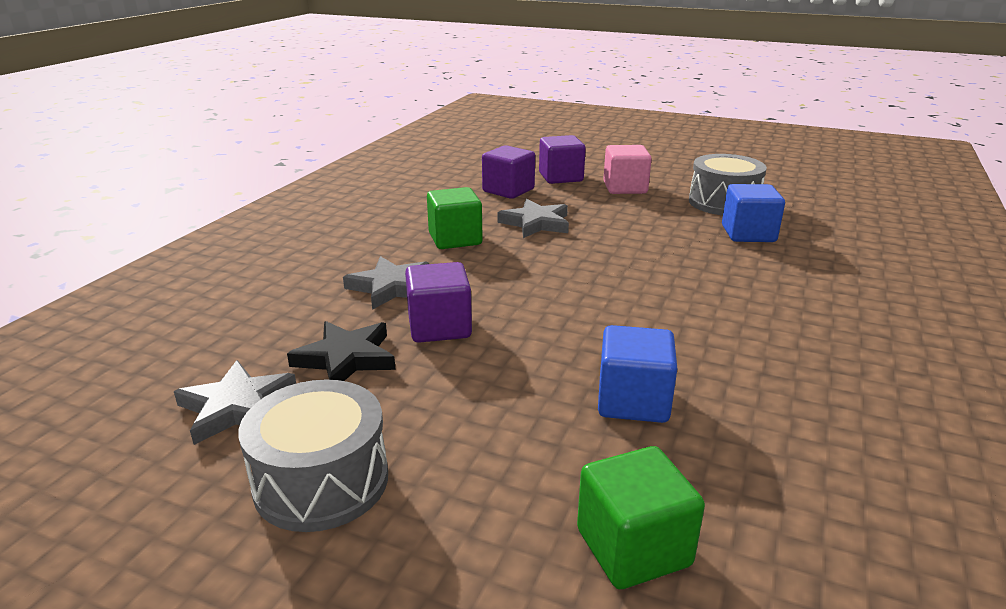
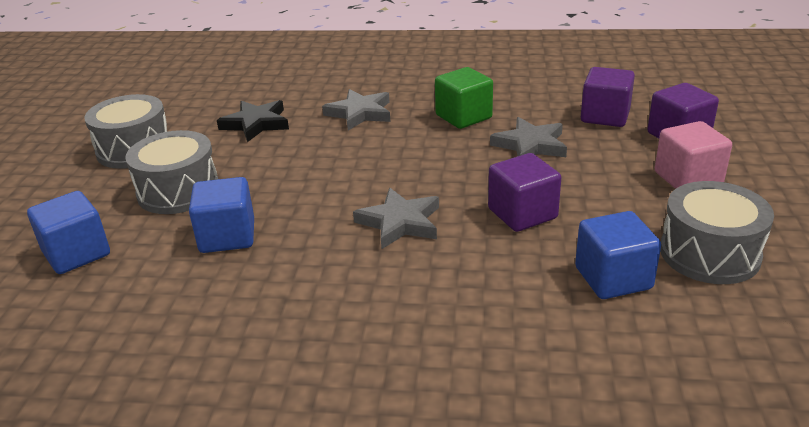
camera: 75 degrees right, 5 degrees up
(237, 407) = (197, 109): grey star -> grey star (400, 222)
(439, 327) = (307, 144): purple cube -> purple cube (522, 214)
(496, 436) = (178, 191): none -> grey drum
(633, 547) = (77, 253): green cube -> blue cube

